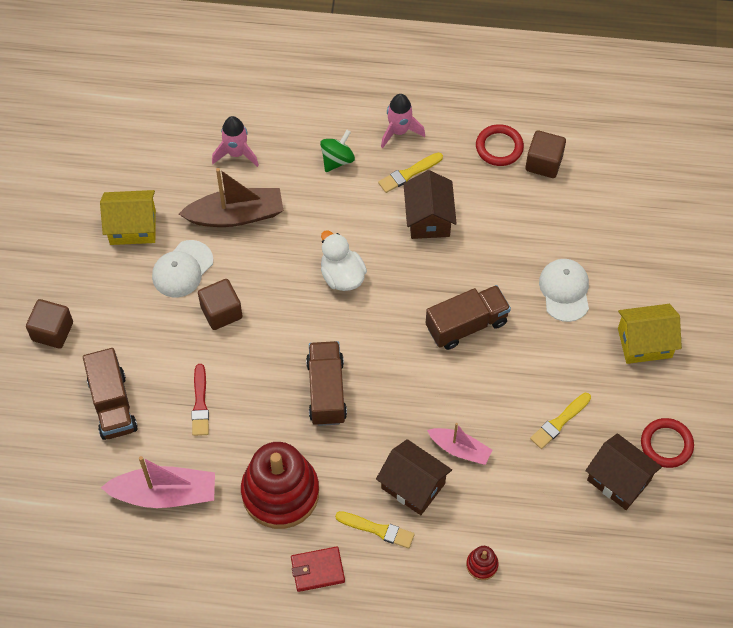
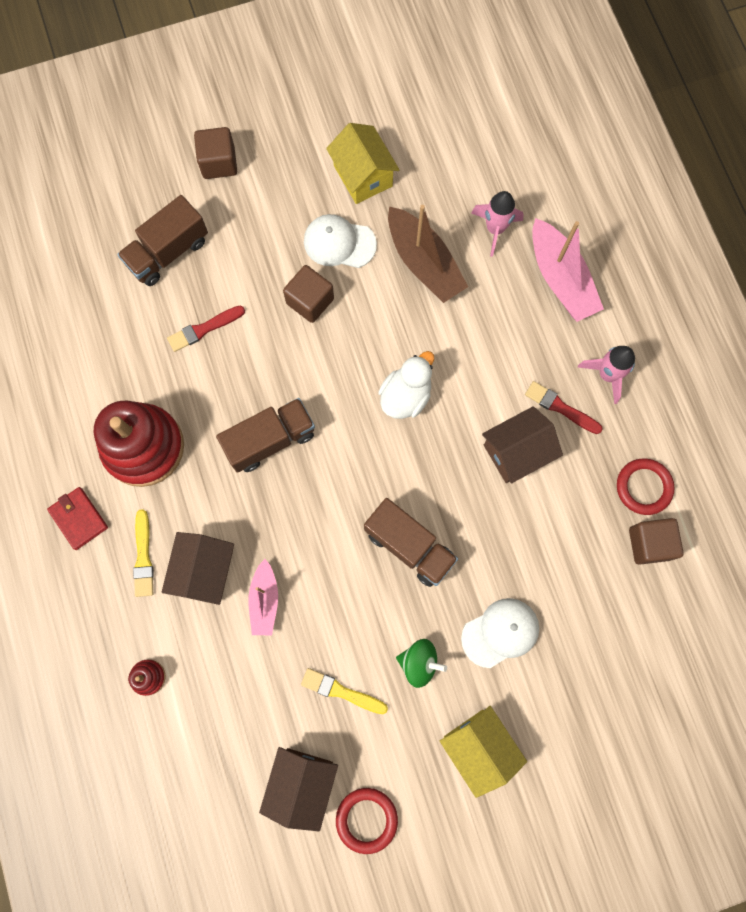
camera: 65 degrees right, 15 degrees up
(165, 494) = (98, 343): pink boat -> pink boat (560, 279)
(337, 160) = (539, 329): green spinning top -> green spinning top (419, 662)
(409, 173) = (560, 407): yellow brush -> red brush

